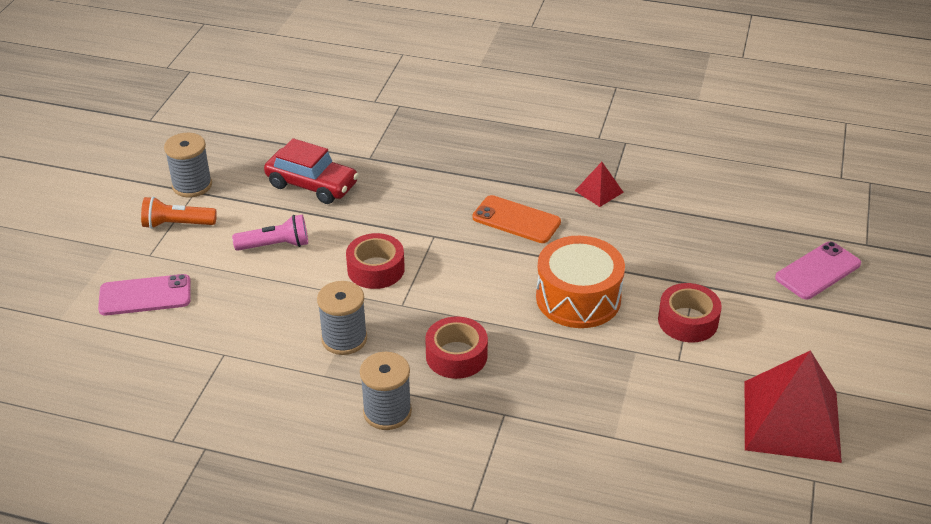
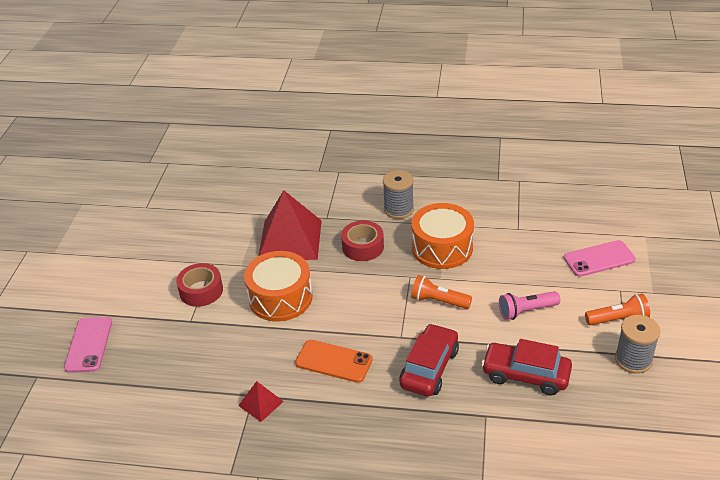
camera: 175 degrees right, 0 degrees up
(344, 339) = (442, 248): grey spool -> orange drum
(376, 269) = (438, 301): red tape -> orange flashlight
(411, 202) = (429, 368): none -> red car
(791, 420) = (148, 235): red pyramid -> red pyramid (290, 239)
(817, 271) = (89, 345): pink phone -> pink phone turned 45 degrees counterclockwise

